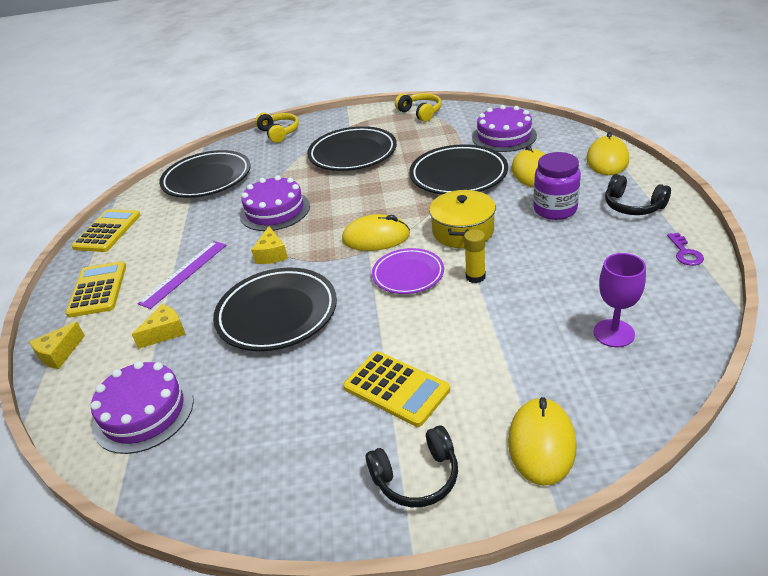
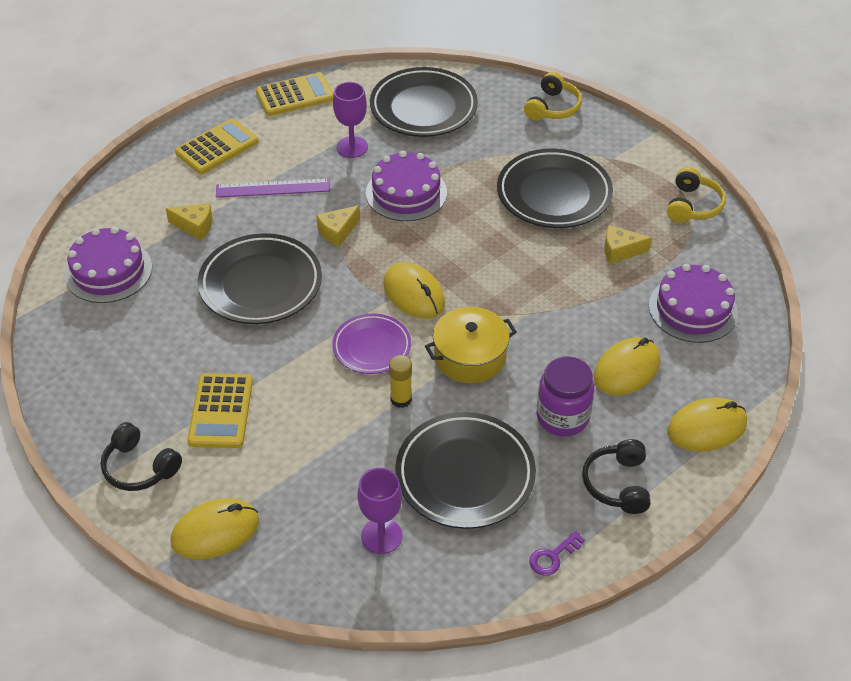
camera: 50 degrees right, 10 degrees up
(59, 354) = (134, 179): yellow cheese -> yellow cheese (620, 251)
(198, 221) = (352, 147): none -> purple goblet
(458, 175) = (574, 306): black plate -> black plate (465, 475)

